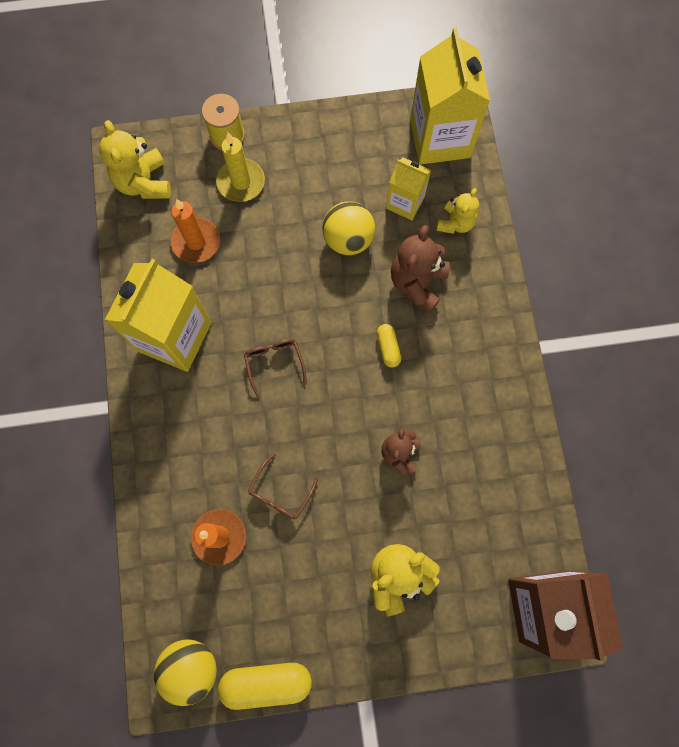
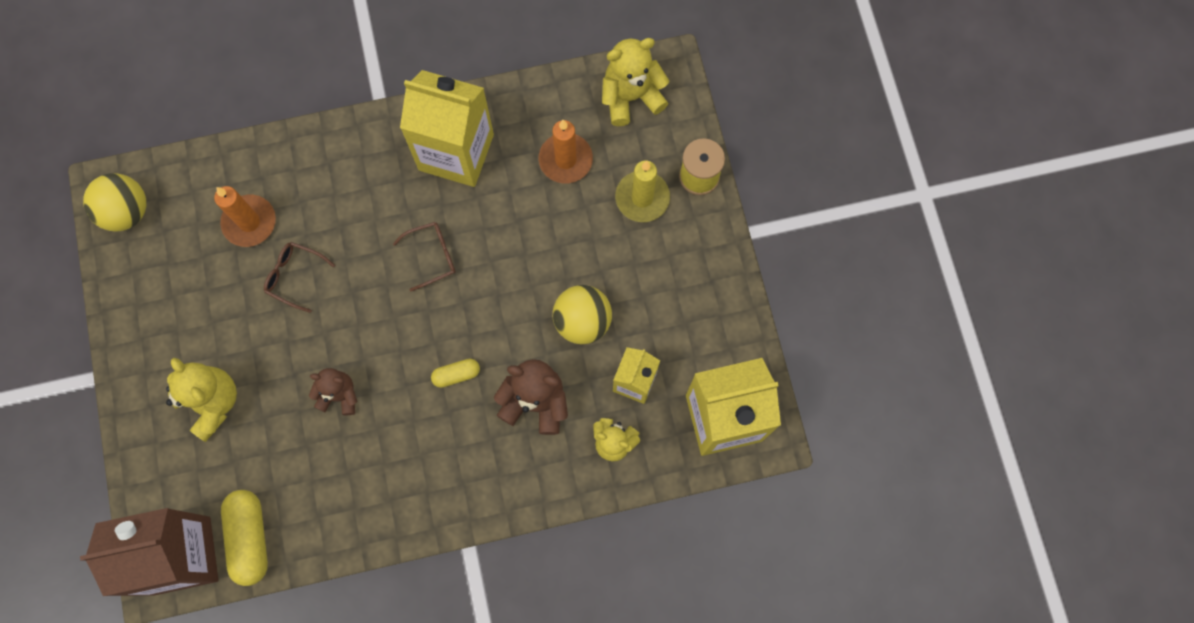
camera: 85 degrees right, 0 degrees up
(266, 682) = (112, 282): yellow capsule -> yellow capsule (250, 538)

